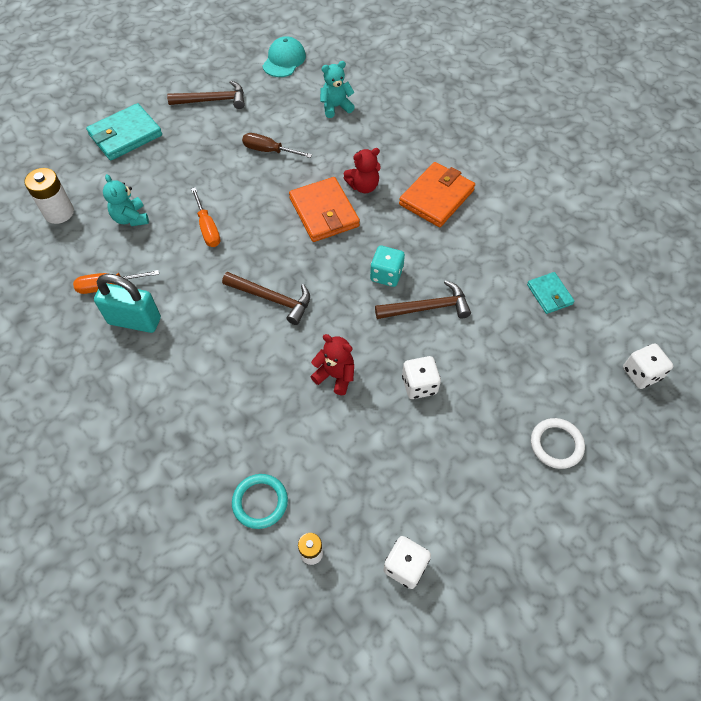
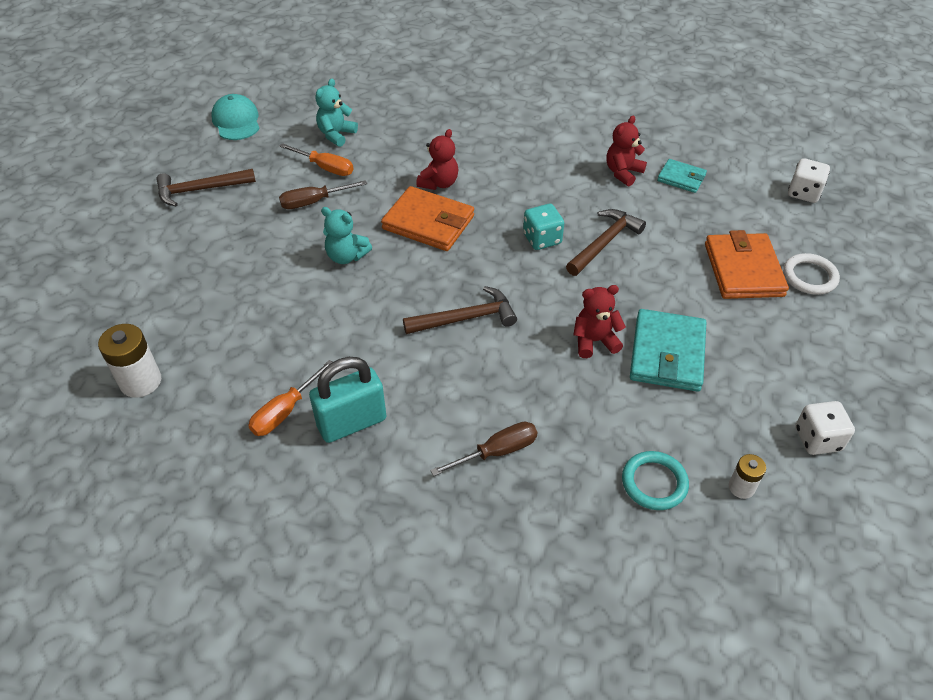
camera: 40 degrees left, 10 degrees down
(125, 135) = (135, 269): turquoise wallet -> turquoise wallet (667, 354)
(131, 218) = (235, 338): turquoise teddy bear -> turquoise teddy bear (346, 256)
(191, 403) = (496, 452): none -> brown screwdriver
(207, 228) = (330, 299): orange screwdriver -> orange screwdriver (325, 167)
(213, 100) = (200, 190): brown hammer -> brown hammer turned 150 degrees counterclockwise
(419, 385) = (667, 303): white dice -> none
(436, 197) = (512, 158): orange wallet -> orange wallet (743, 270)
(507, 261) = (623, 173): none -> red teddy bear

